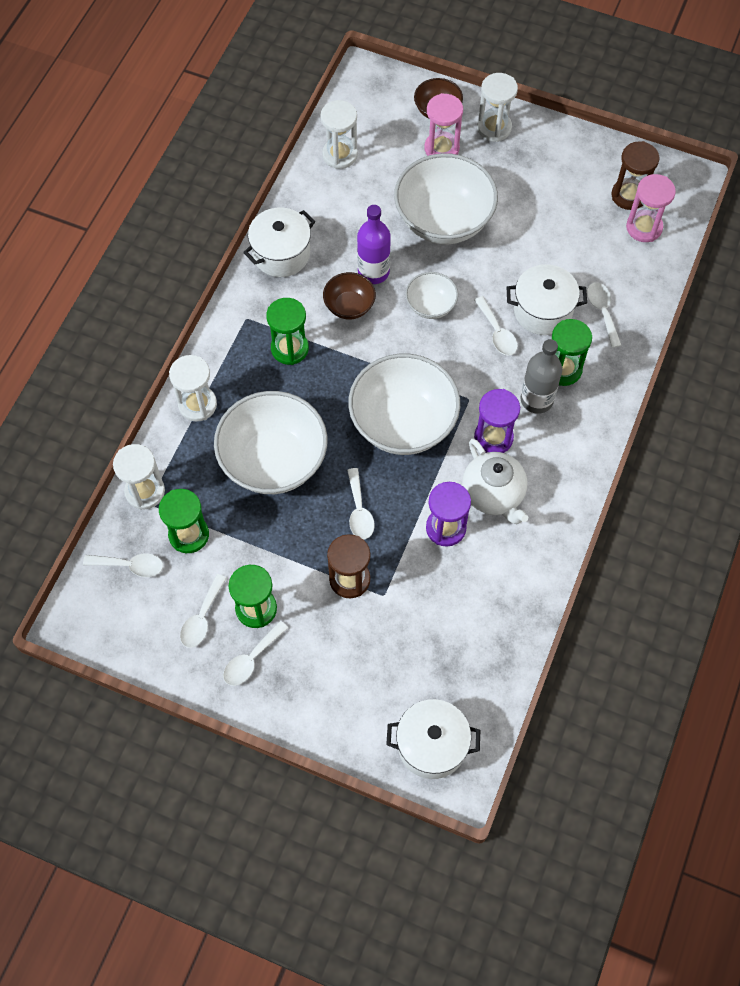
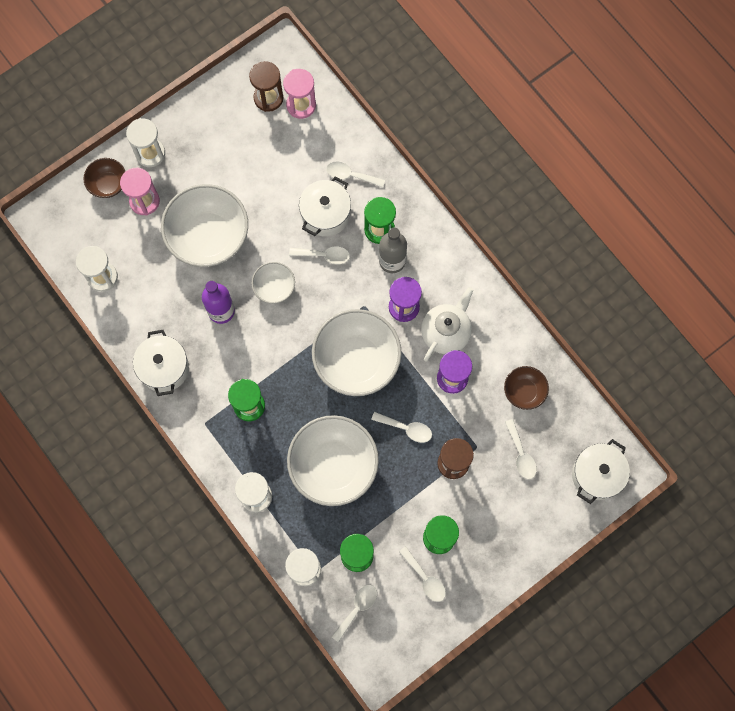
camera: 60 degrees left, 10 degrees up
(251, 659) = (474, 560): white spoon -> white spoon (521, 454)
(349, 306) = (239, 344): brown bowl -> brown bowl (524, 391)
(493, 494) = (446, 332): white teapot -> white teapot turned 60 degrees counterclockwise

